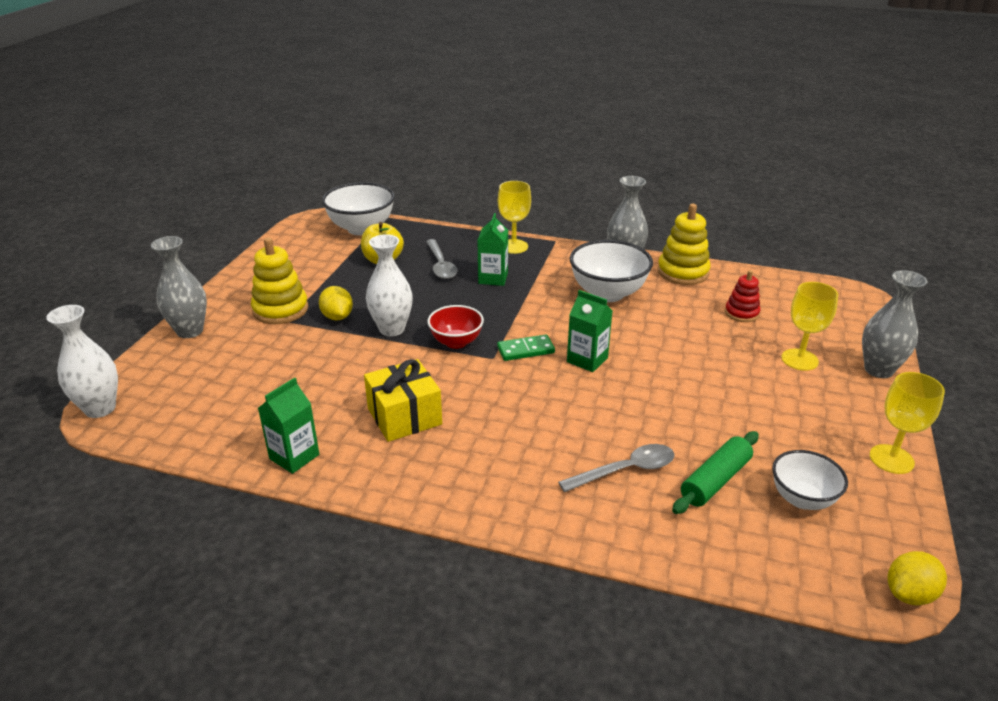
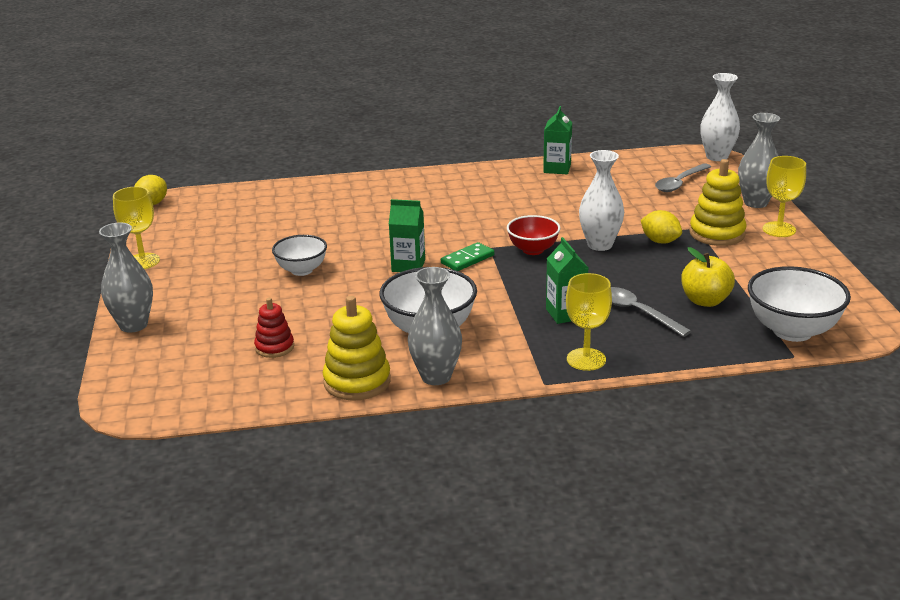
camera: 155 degrees right, 5 degrees down
(404, 416) = (514, 200): yellow gift -> none
(626, 470) = (338, 211): grey spoon -> grey spoon (679, 183)
(715, 480) = (274, 221): green rolling pin -> none
(799, 359) = (211, 315): yellow goblet -> yellow goblet (779, 229)
(802, 499) = (213, 226): white bowl -> white bowl (301, 270)

